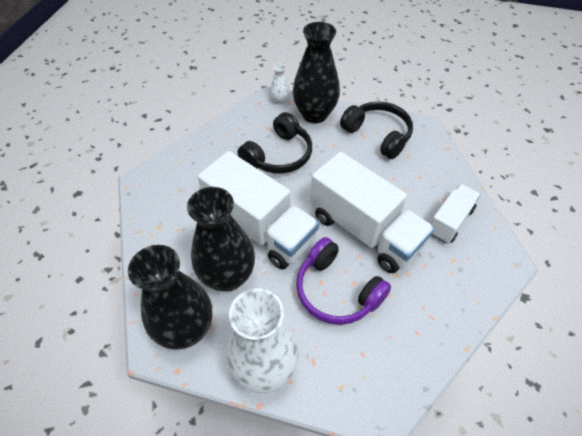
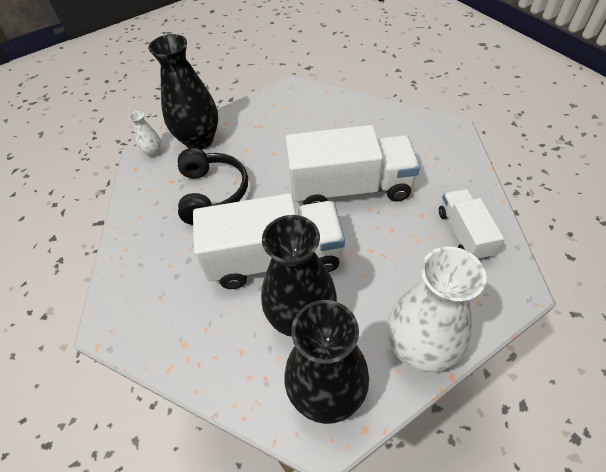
camera: 45 degrees left, 0 degrees up
(337, 290) = (389, 245): purple headphones -> none
(377, 135) = (269, 118): black headphones -> none
(450, 221) = (391, 134): white truck -> white truck (464, 233)

